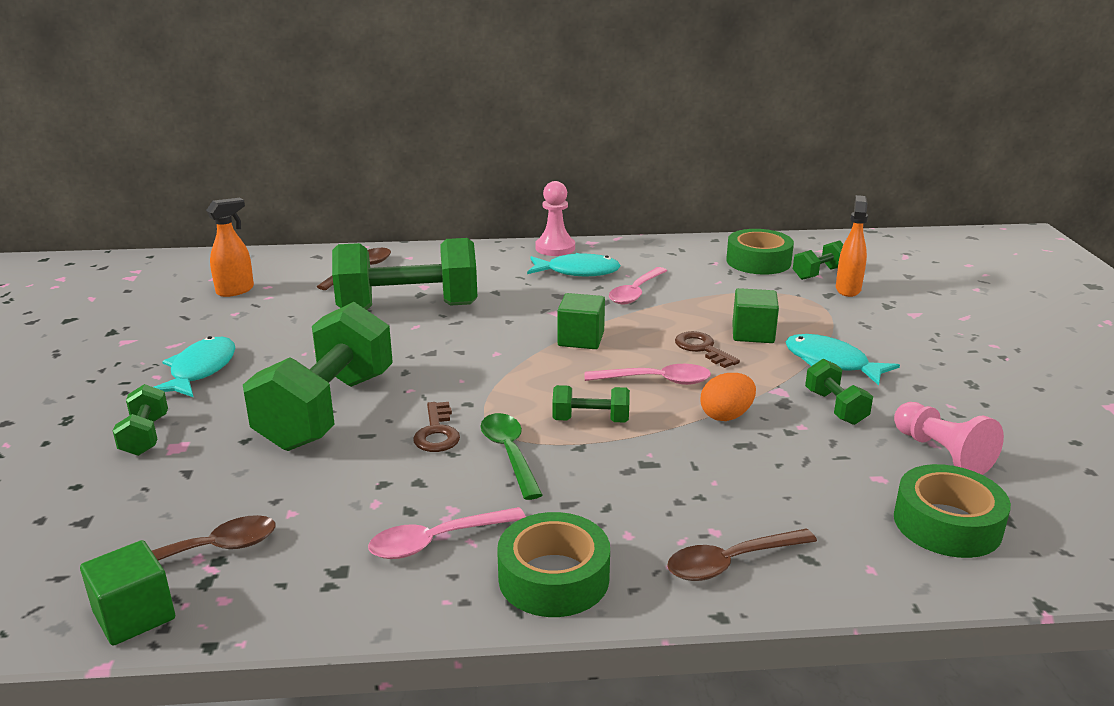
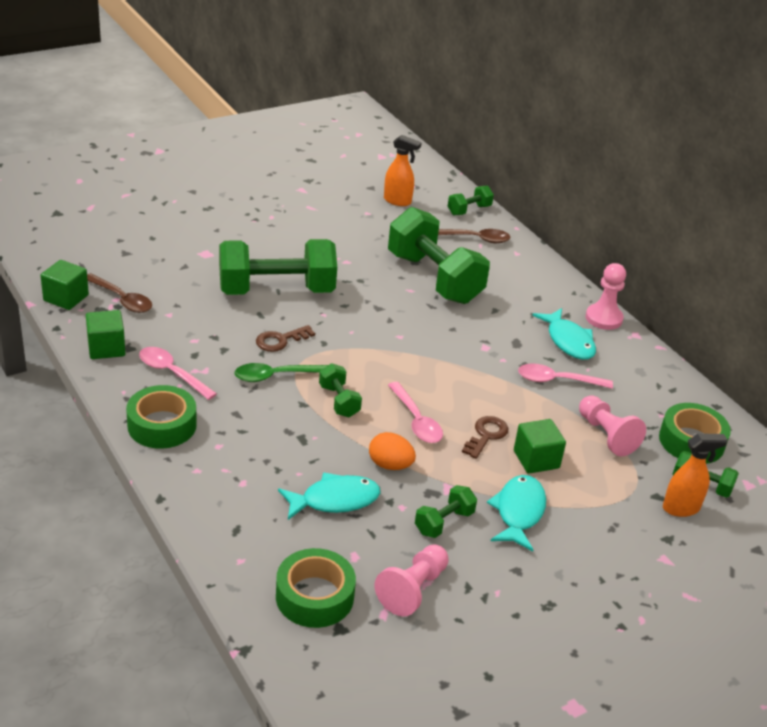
camera: 60 degrees right, 10 degrees up
(145, 436) = (208, 239): green dumbbell -> green dumbbell (469, 210)
(200, 370) = (288, 228): turquoise fish -> turquoise fish (334, 500)
(509, 453) = (275, 376): green spoon -> green spoon turned 150 degrees counterclockwise
(581, 339) = (452, 370): green cube -> green cube (106, 348)
(731, 563) = (213, 495): brown spoon -> none
(732, 293) = (606, 435): none -> pink pawn

